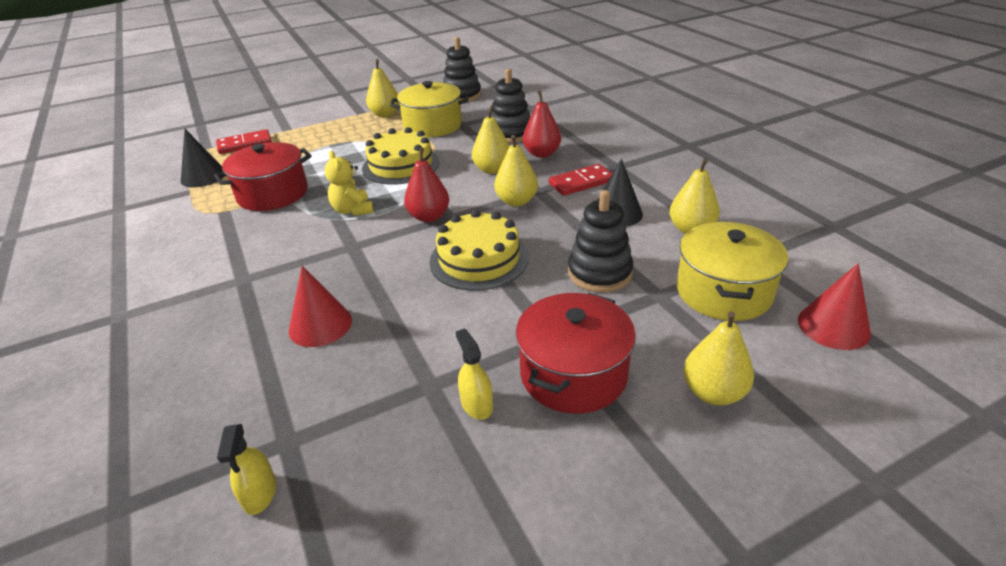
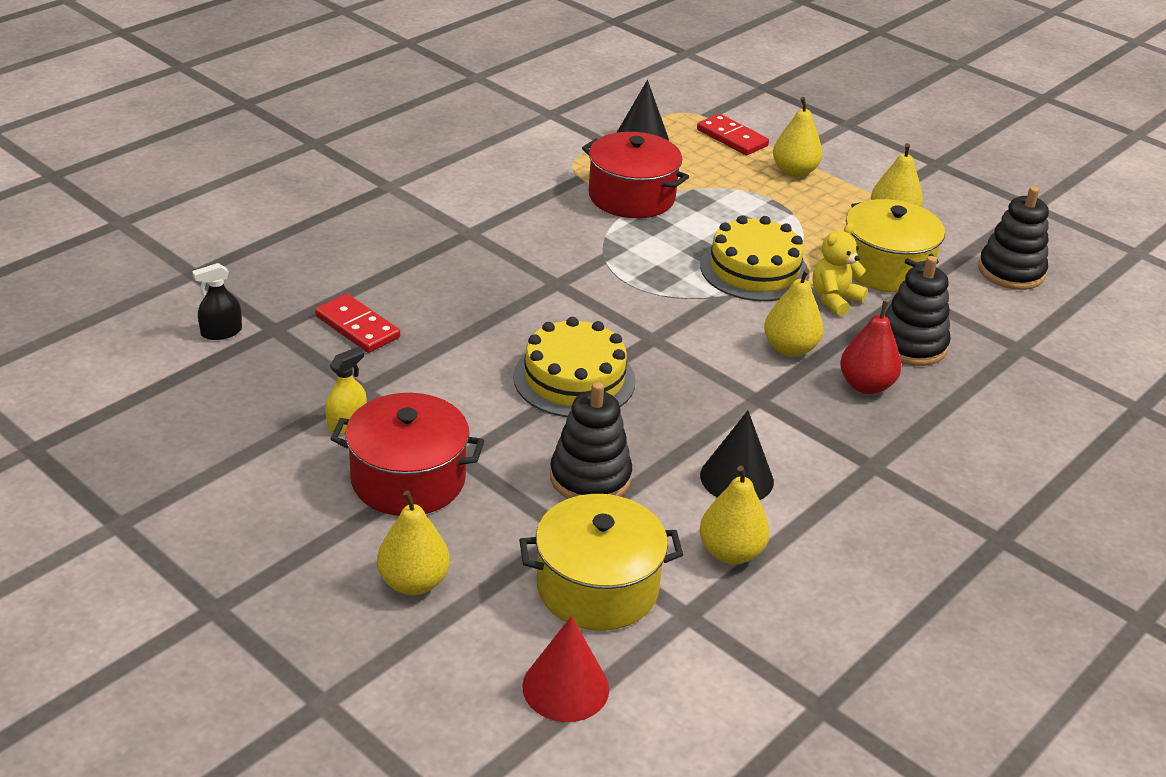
camera: 65 degrees right, 0 degrees up
(260, 493) = (221, 332): yellow spray bottle -> black spray bottle
(320, 325) = (420, 301): red cone -> none
(353, 210) = (627, 263): yellow teddy bear -> yellow teddy bear (834, 300)
(429, 217) = (643, 322): red pear -> none
(516, 201) = (718, 385): yellow pear -> yellow pear (794, 172)
(581, 182) = (802, 435): red domino -> red domino (357, 327)

